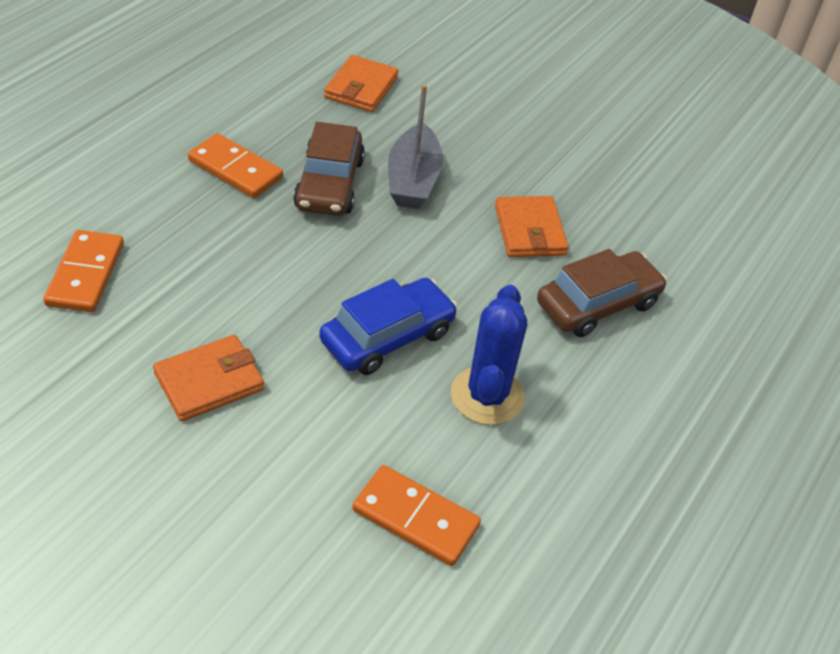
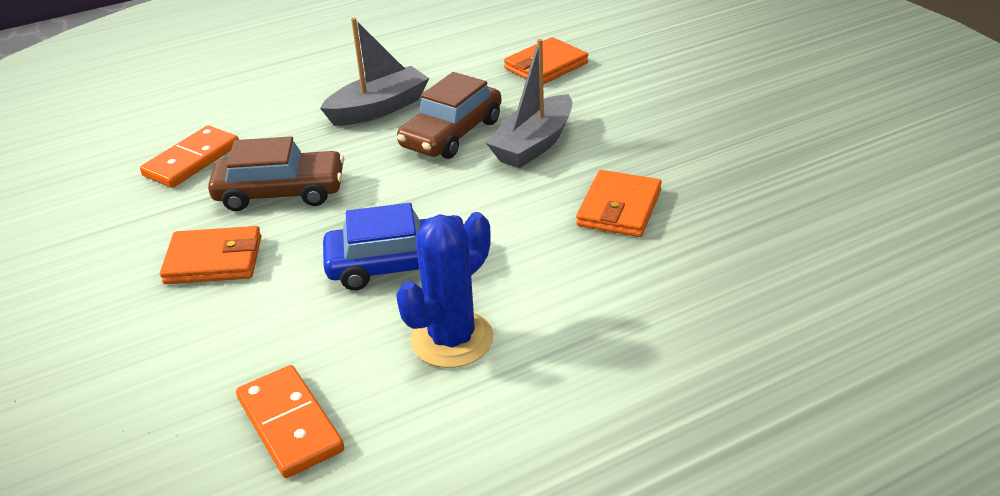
camera: 35 degrees right, 10 degrees down
(235, 169) = (378, 109): orange domino -> grey boat
(598, 304) = (641, 289): brown car -> brown car (280, 192)

